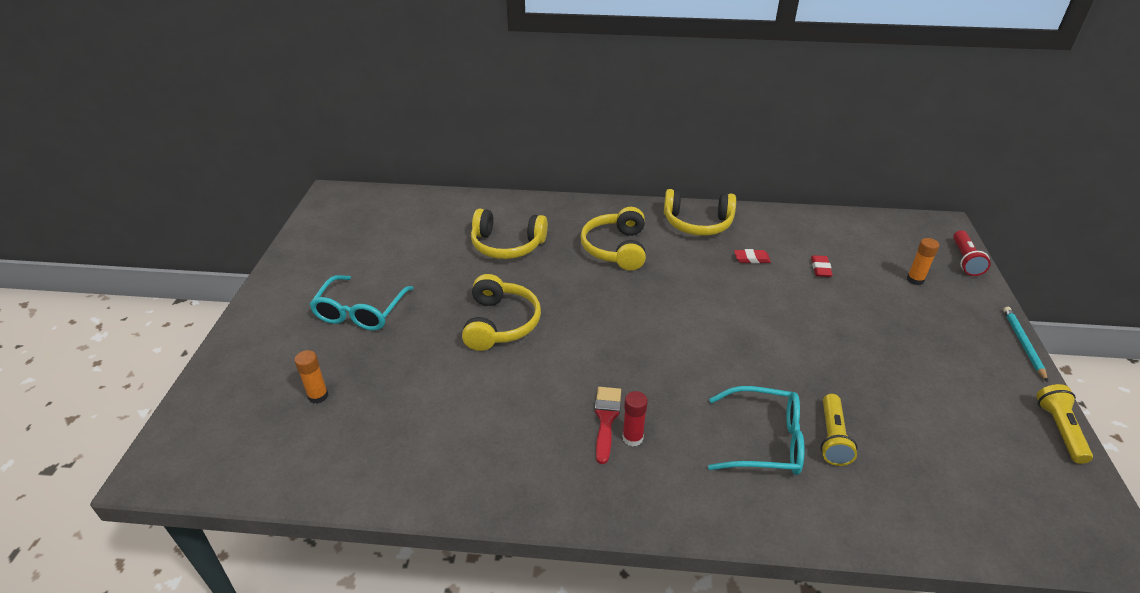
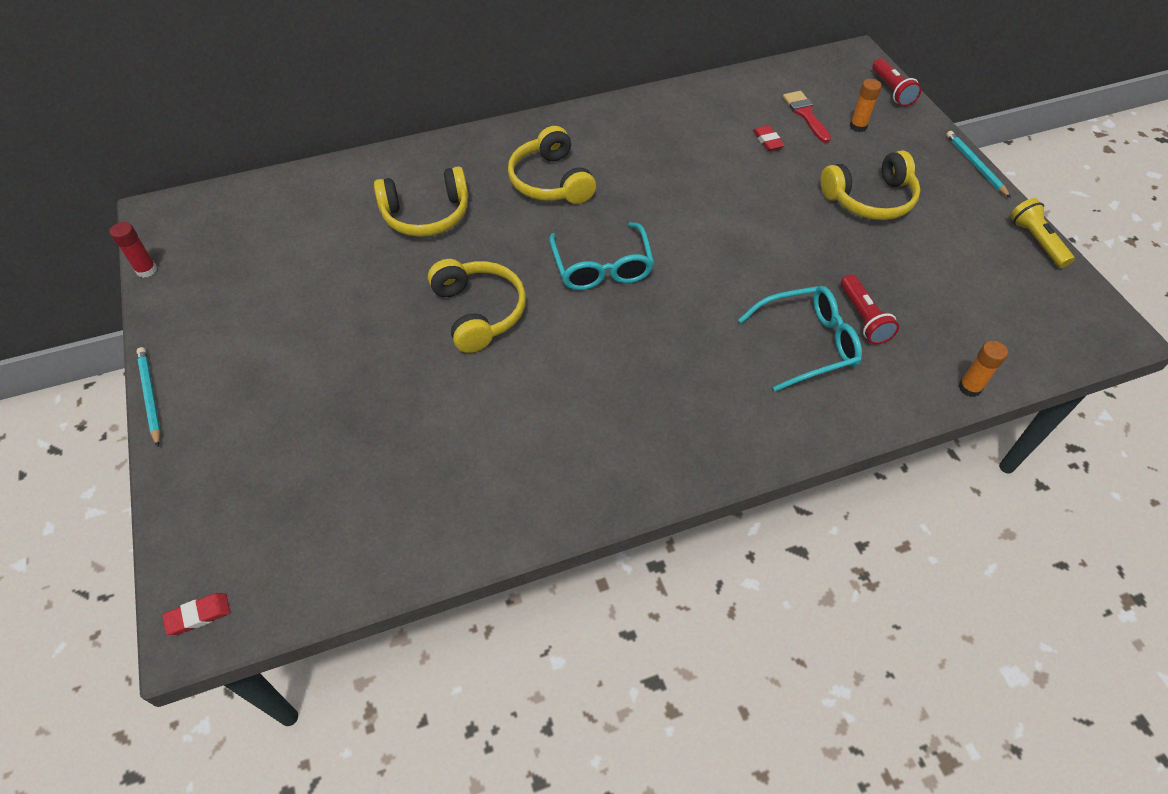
camera: 25 degrees left, 15 degrees up
(244, 305) = (150, 396): none -> turquoise pencil
(318, 396) = (327, 470): orange glue stick -> orange glue stick (969, 388)
(360, 312) = (307, 354): turquoise glasses -> turquoise glasses (602, 267)
(606, 419) = (651, 377): red brush -> red brush (805, 114)
(632, 438) = (688, 387): red glue stick -> red glue stick (146, 270)
(697, 223) = (620, 124): yellow headphones -> yellow headphones (870, 199)
(751, 259) = (696, 150): red eraser -> red eraser (198, 615)
(832, 438) = (863, 318): yellow flashlight -> red flashlight

